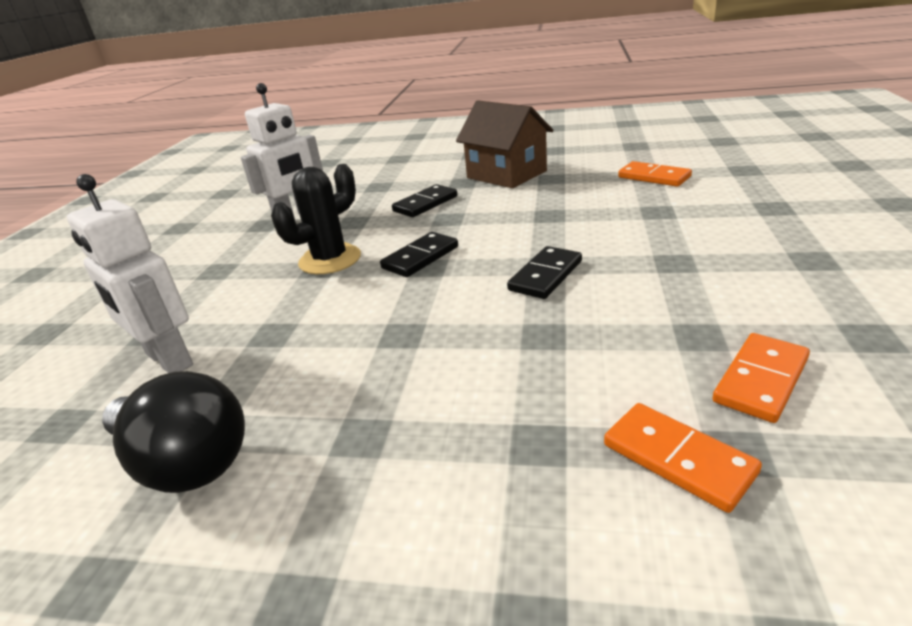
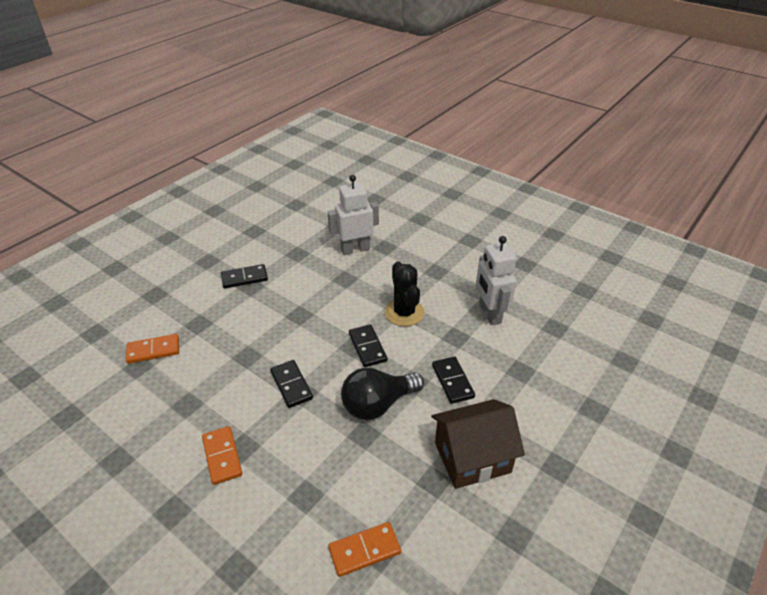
camera: 115 degrees right, 10 degrees up
(186, 462) = (284, 249): black light bulb -> black light bulb (378, 404)
(336, 465) = (244, 278): none -> black domino
(761, 380) = (147, 399): orange domino -> orange domino (222, 456)

